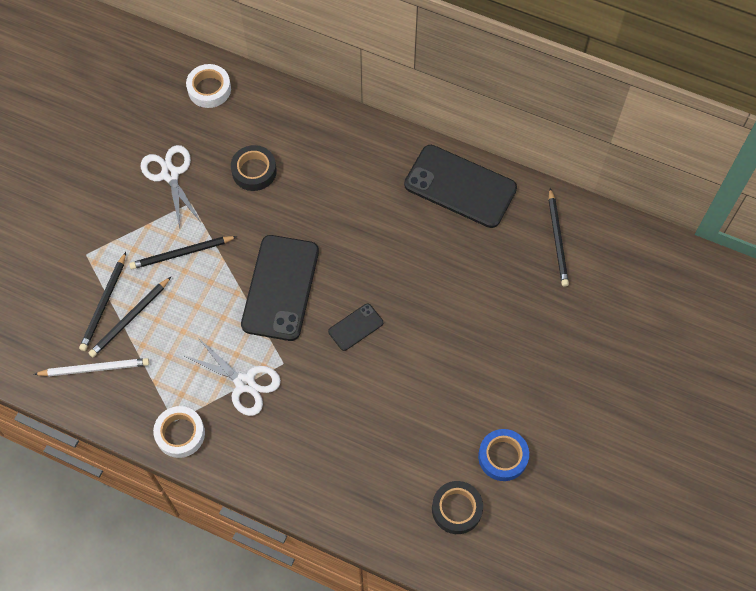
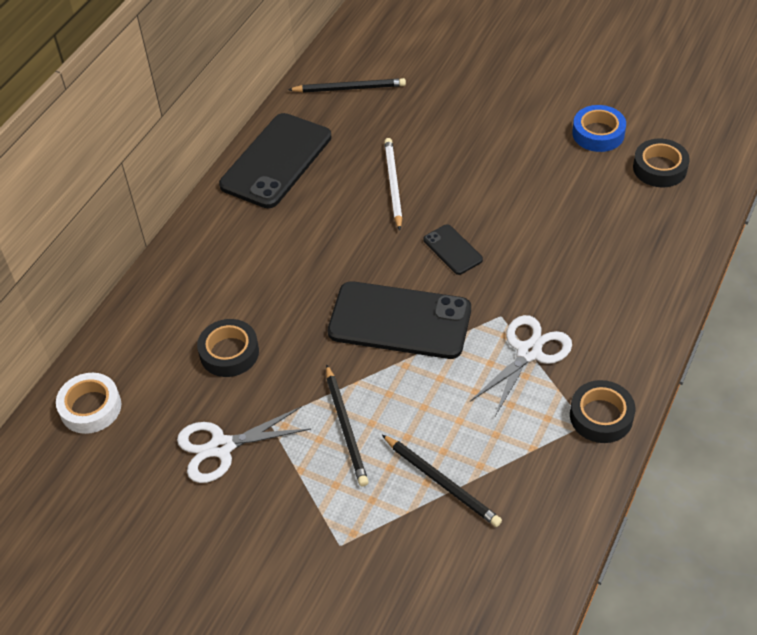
camera: 85 degrees left, 15 degrees down
(95, 368) = (516, 520): white pencil -> white pencil (393, 184)
(104, 303) = (419, 515): black pencil -> none
(180, 434) = (601, 416): white tape -> black tape

